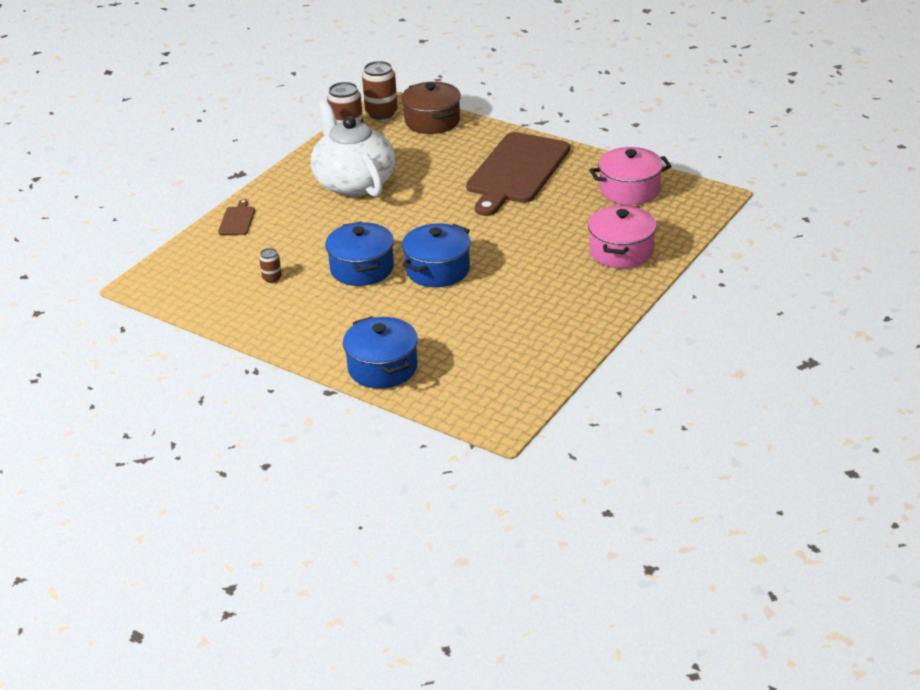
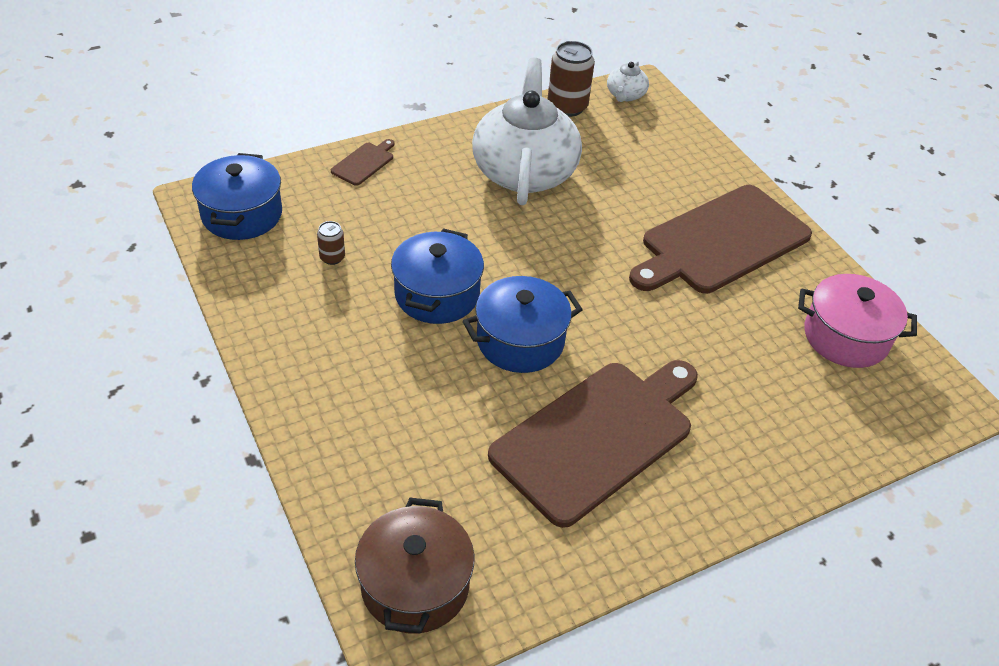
camera: 25 degrees right, 10 degrees up
(381, 113) = (625, 95): brown can -> white teapot
(382, 368) = (339, 459): blue pot -> blue pot (242, 214)
(432, 121) = (673, 129): brown pot -> brown pot (415, 585)
(526, 294) = (598, 437): none -> brown cutting board
(621, 251) = (769, 431): pink pot -> none

